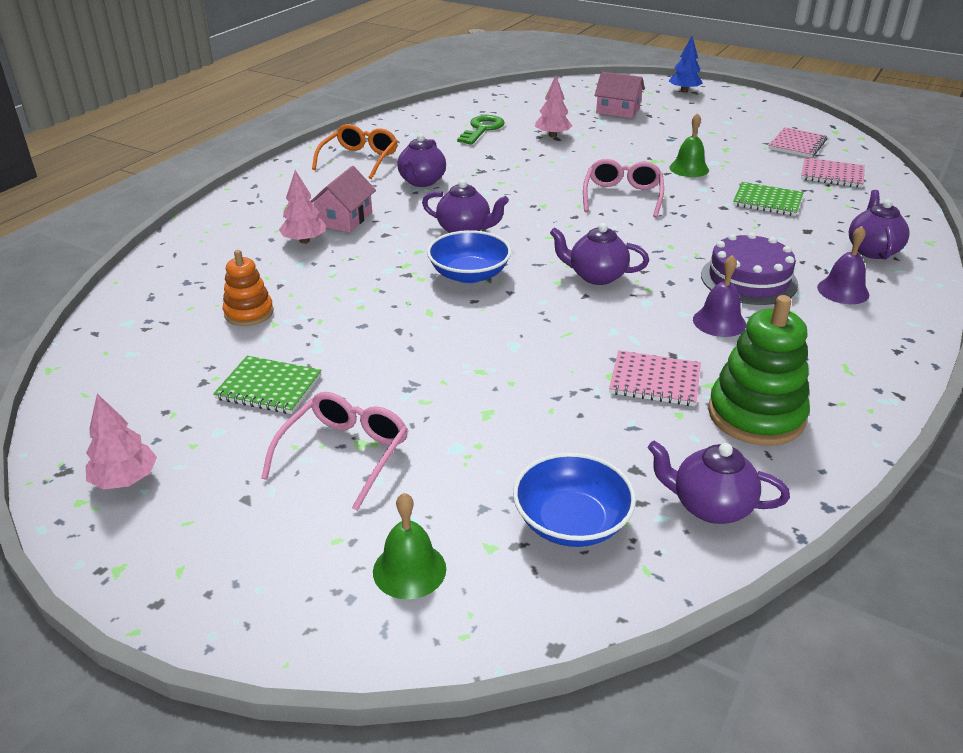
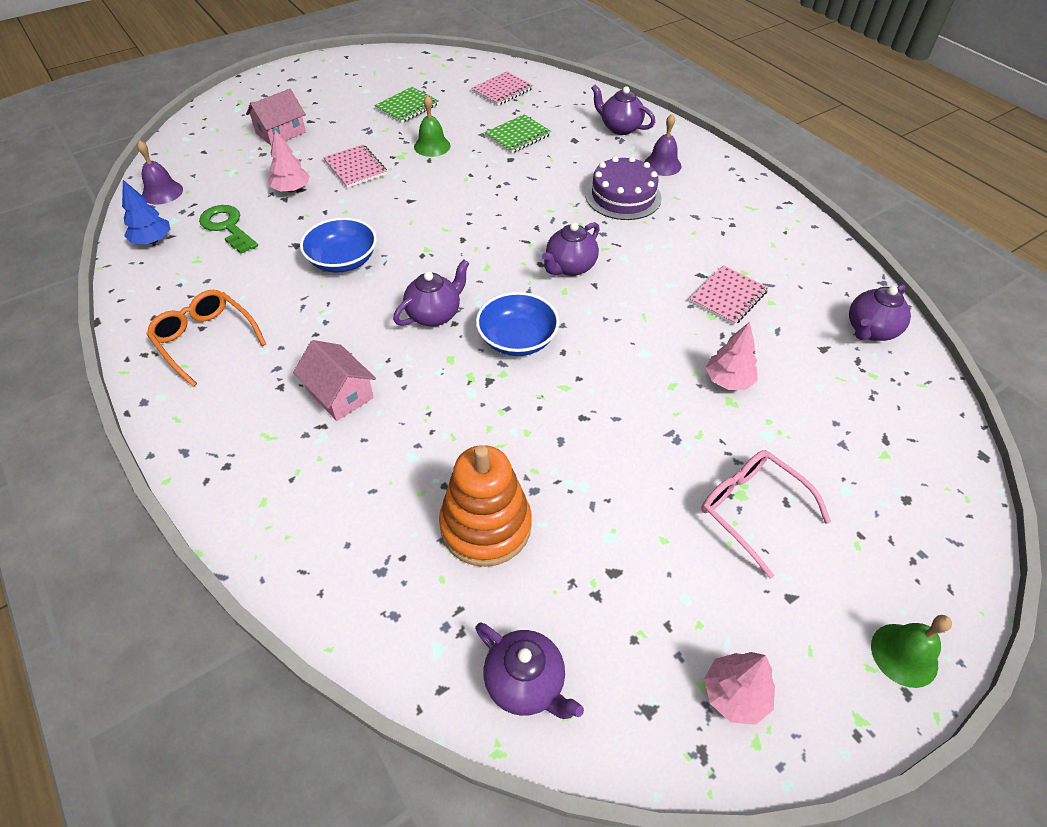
camera: 65 degrees left, 15 degrees up
(249, 313) = (486, 526): orange stacking toy -> orange stacking toy, size x1.67
(269, 387) = (631, 540): green notebook -> green notebook (407, 107)
(304, 240) = (362, 440): pink tree -> pink tree (728, 380)
(409, 570) = (899, 509): green bell -> green bell (904, 655)
(422, 182) = (307, 309): purple teapot -> purple teapot (526, 683)
(571, 522) = (869, 402): blue bowl -> blue bowl (343, 260)
(622, 196) = (449, 199): pink glasses -> none
(684, 91) = (282, 83): blue tree -> blue tree (152, 240)
(719, 322) = (670, 235): purple bell -> purple bell (162, 192)
(756, 415) = (785, 269): green stacking toy -> none
(797, 145) = (441, 81): pink notebook -> pink notebook (356, 168)

